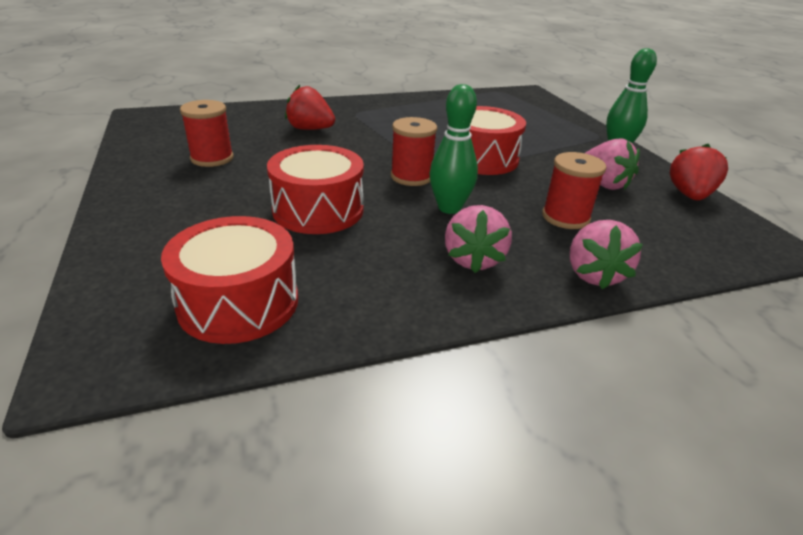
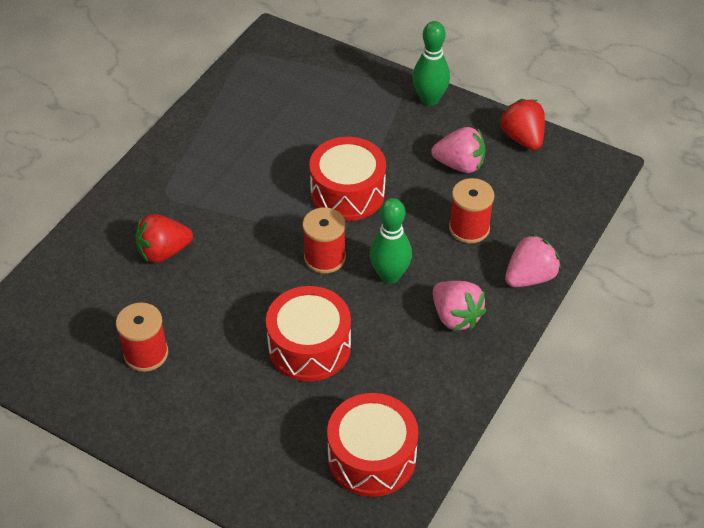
camera: 40 degrees left, 15 degrees up
(593, 274) = (530, 277): pink strawberry -> pink strawberry turned 90 degrees counterclockwise

